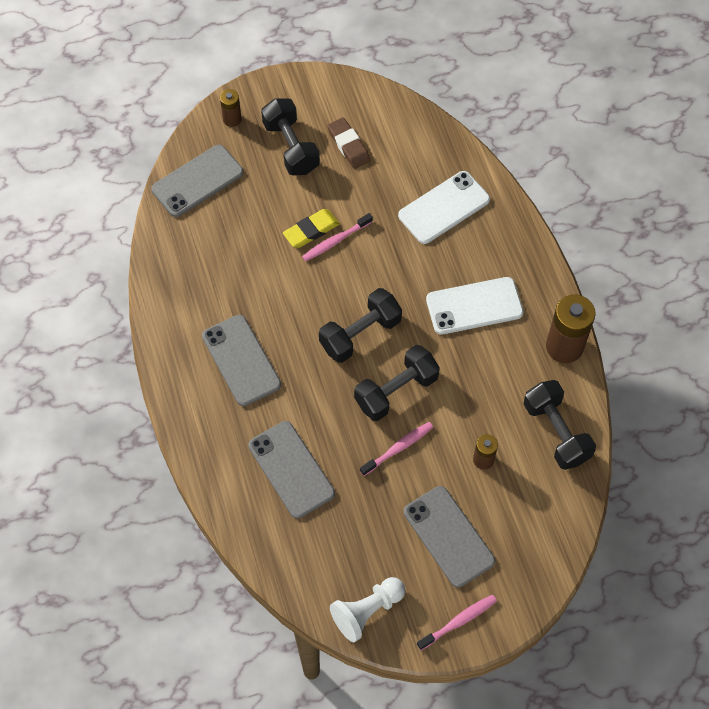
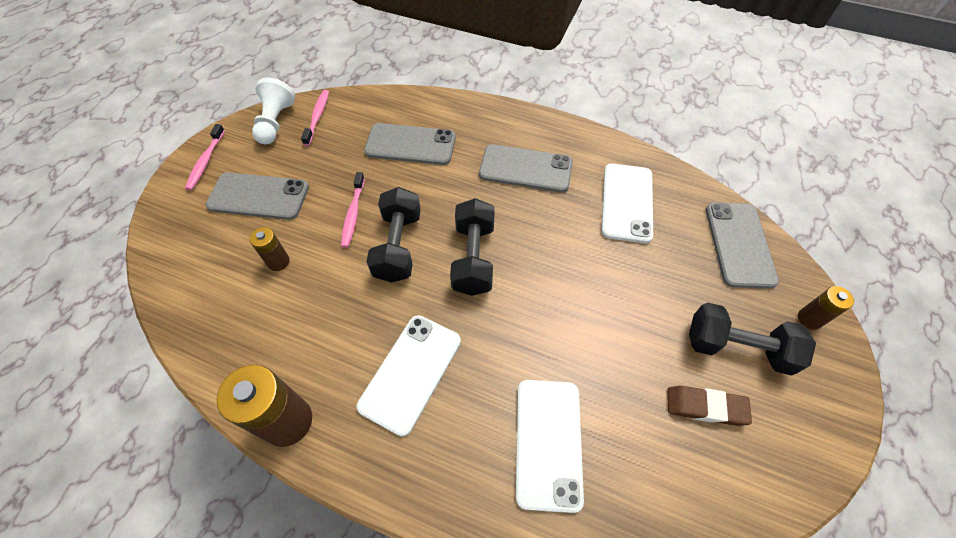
camera: 130 degrees right, 5 degrees down
(216, 269) = (627, 202): none -> white phone
(311, 230) = (614, 295): yellow eraser -> none
(336, 241) = (587, 307): pink toothbrush -> pink toothbrush (317, 117)
(556, 432) = (231, 336): black dumbbell -> none

